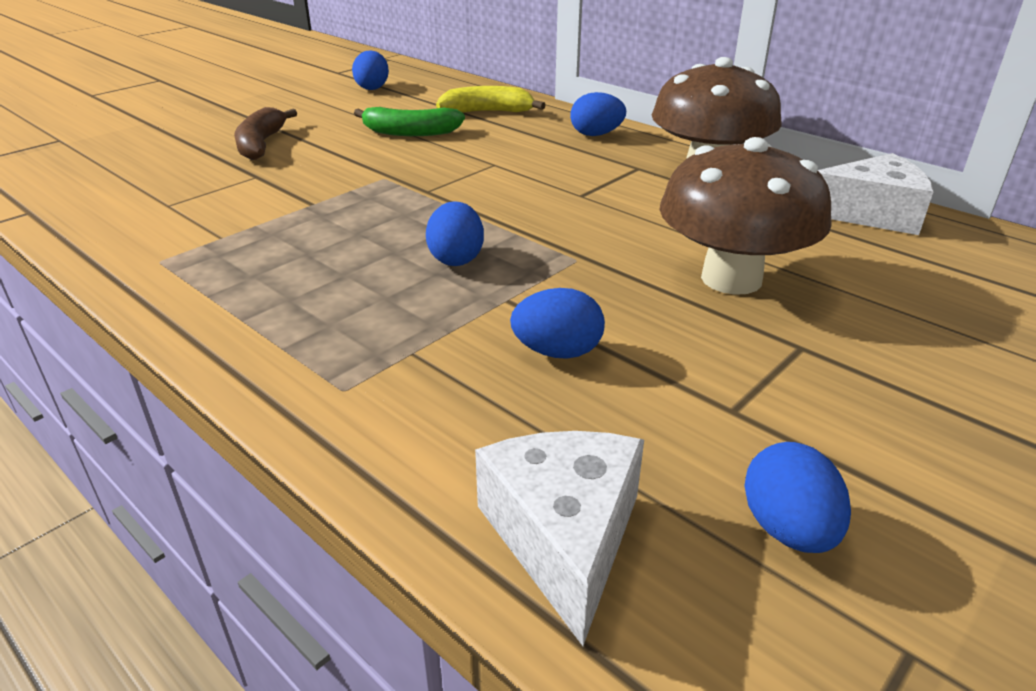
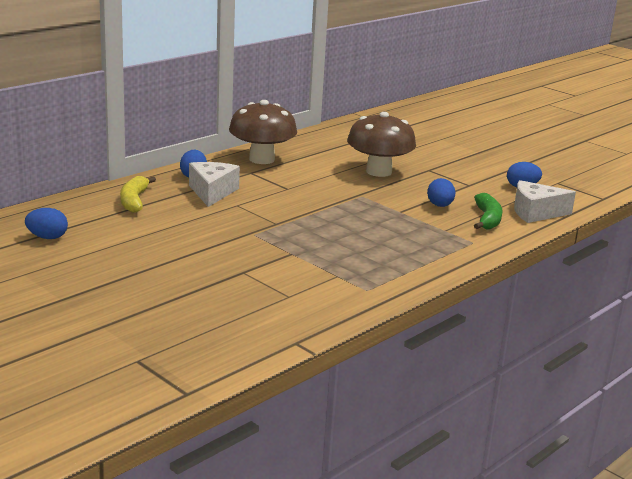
camera: 90 degrees left, 10 degrees down
(261, 144) = (179, 274): brown banana -> none
(410, 132) = (170, 226): green banana -> green banana (487, 219)
(456, 258) = (362, 219): blue egg -> none
(871, 214) = (316, 139): white cheese -> white cheese (212, 192)

